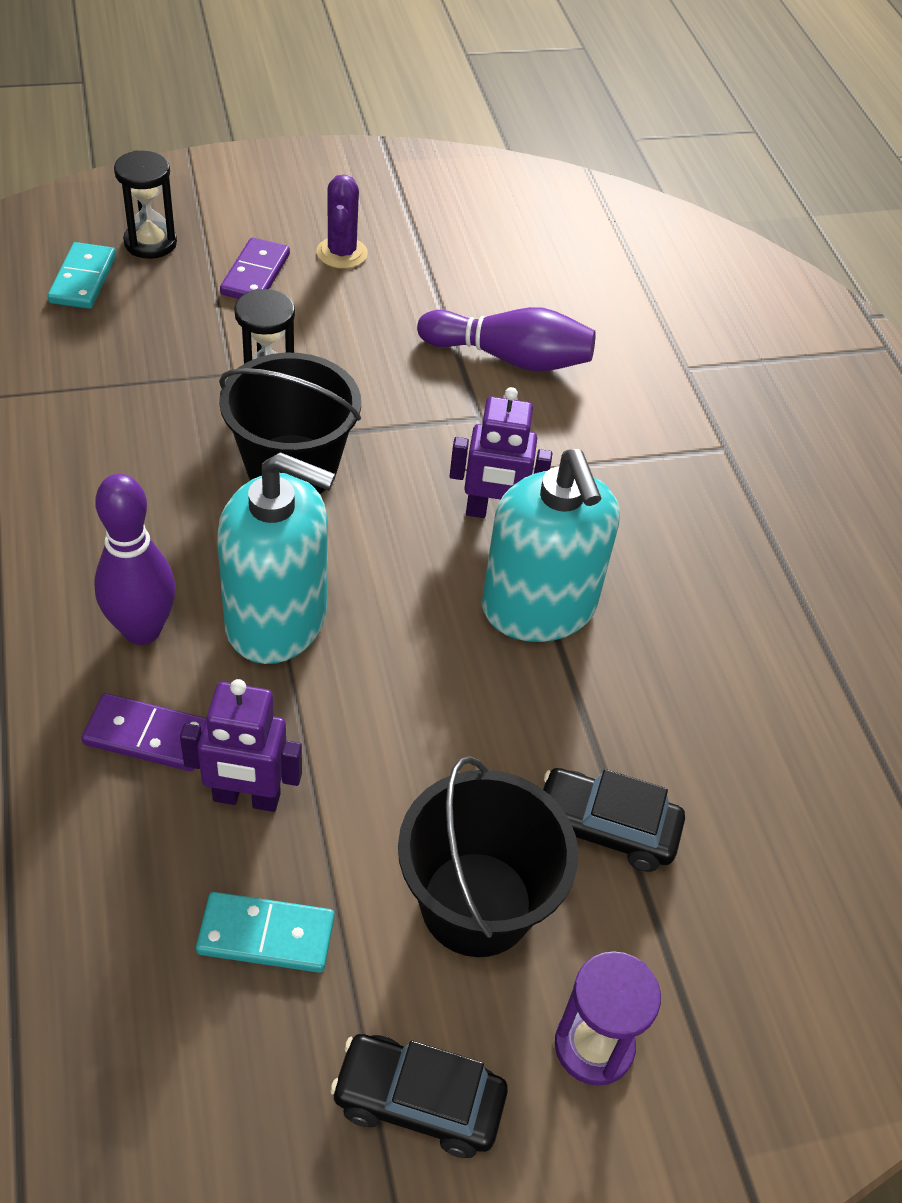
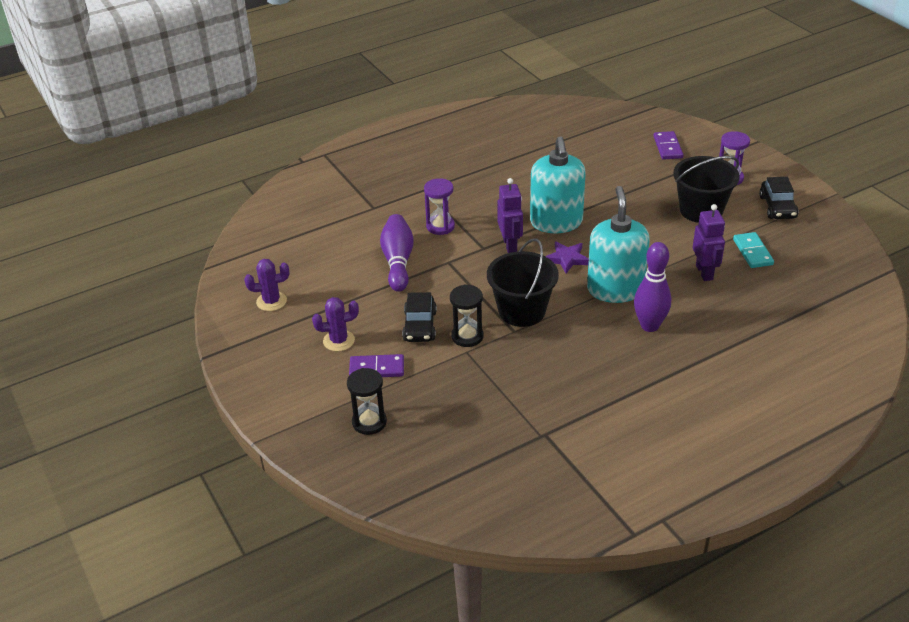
camera: 100 degrees left, 10 degrees down
(83, 279) = (420, 438): turquoise domino -> none
(148, 735) = (698, 306): purple domino -> purple domino (667, 147)
(408, 581) = (567, 259): none -> purple star
(472, 211) = (271, 301): none -> purple cactus
(538, 607) = (556, 222): turquoise soap dispenser -> turquoise soap dispenser turned 120 degrees clockwise
(593, 436) = (440, 226): none -> purple hourglass
(605, 828) = (648, 189): black car -> black car (420, 326)

